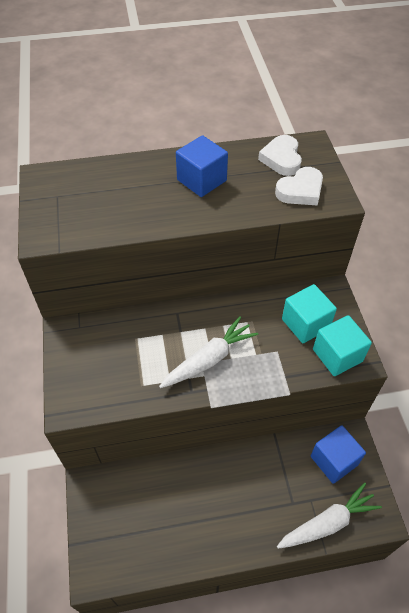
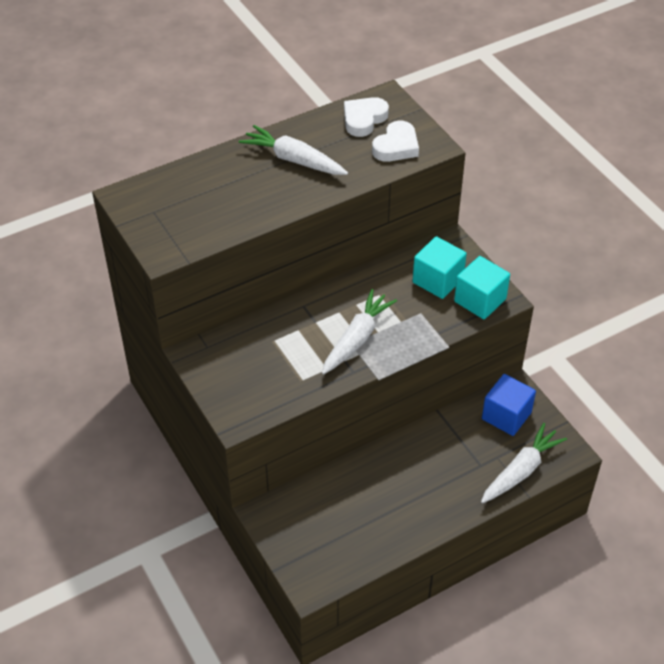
camera: 20 degrees left, 5 degrees down
(201, 180) = (294, 160): blue cube -> white carrot
(281, 159) = (364, 119): white heart -> white heart turned 60 degrees clockwise

